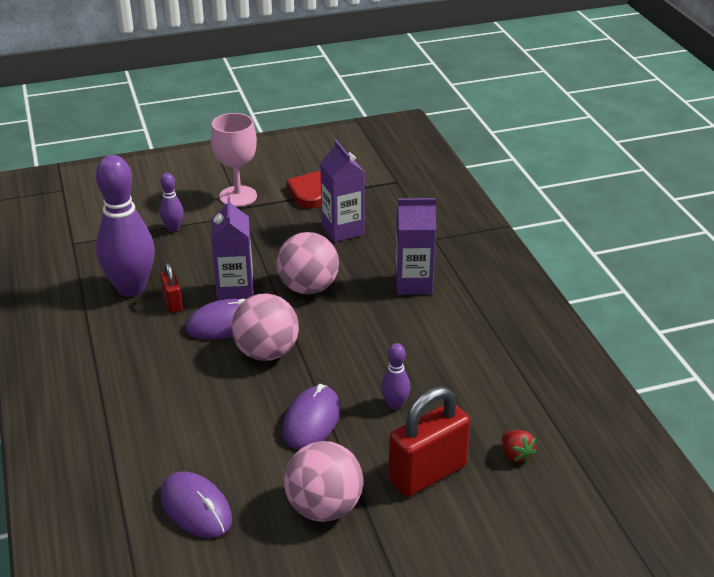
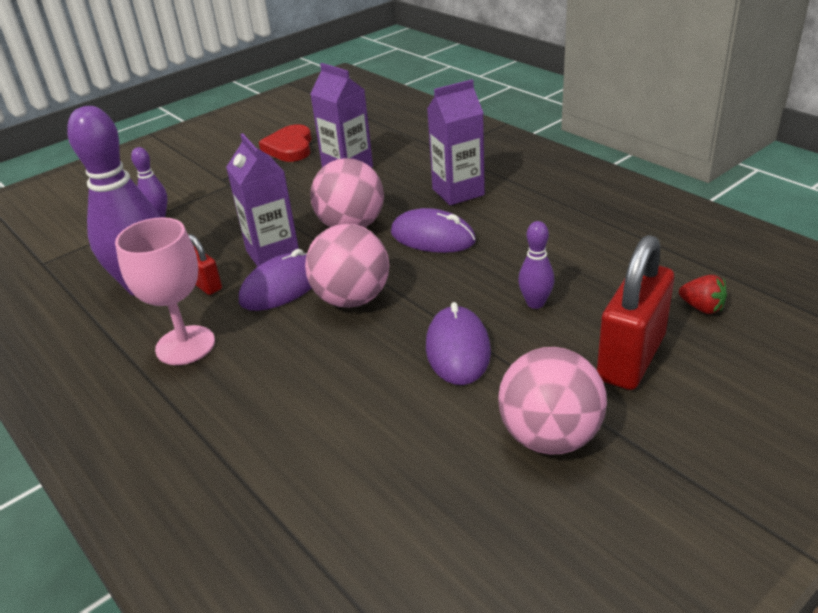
camera: 20 degrees left, 0 degrees up
(196, 508) = (394, 498): purple mouse -> purple mouse (432, 237)
(238, 196) = (213, 171): pink goblet -> pink goblet (185, 345)

